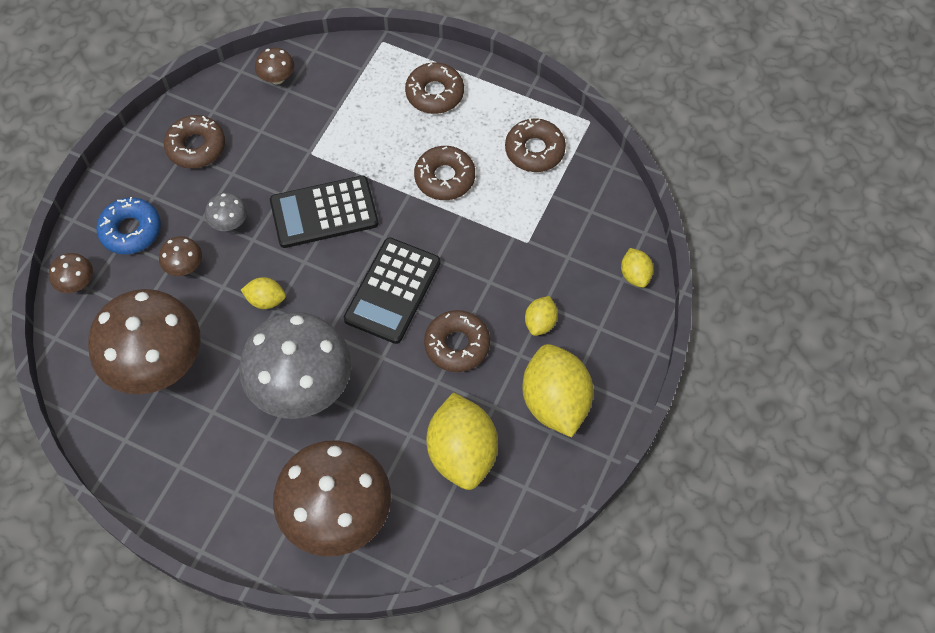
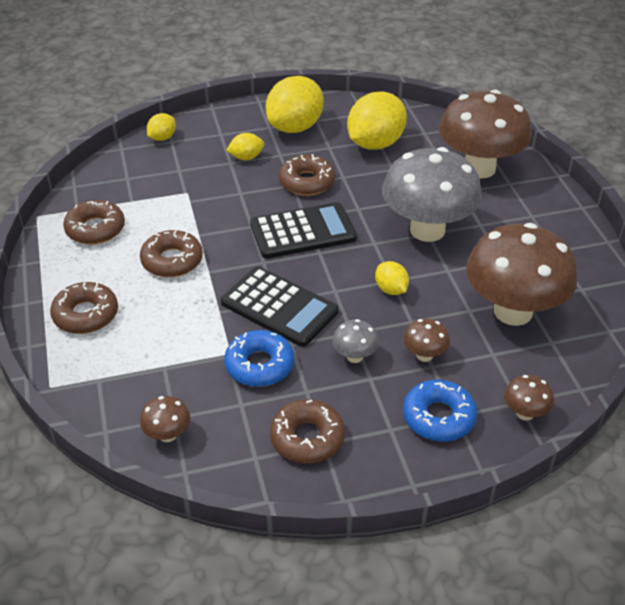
camera: 130 degrees left, 20 degrees down
(282, 162) = (259, 365): none -> blue donut

